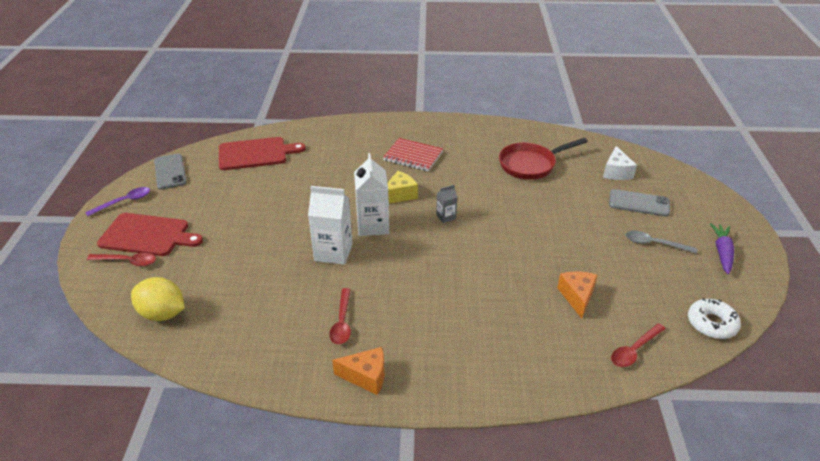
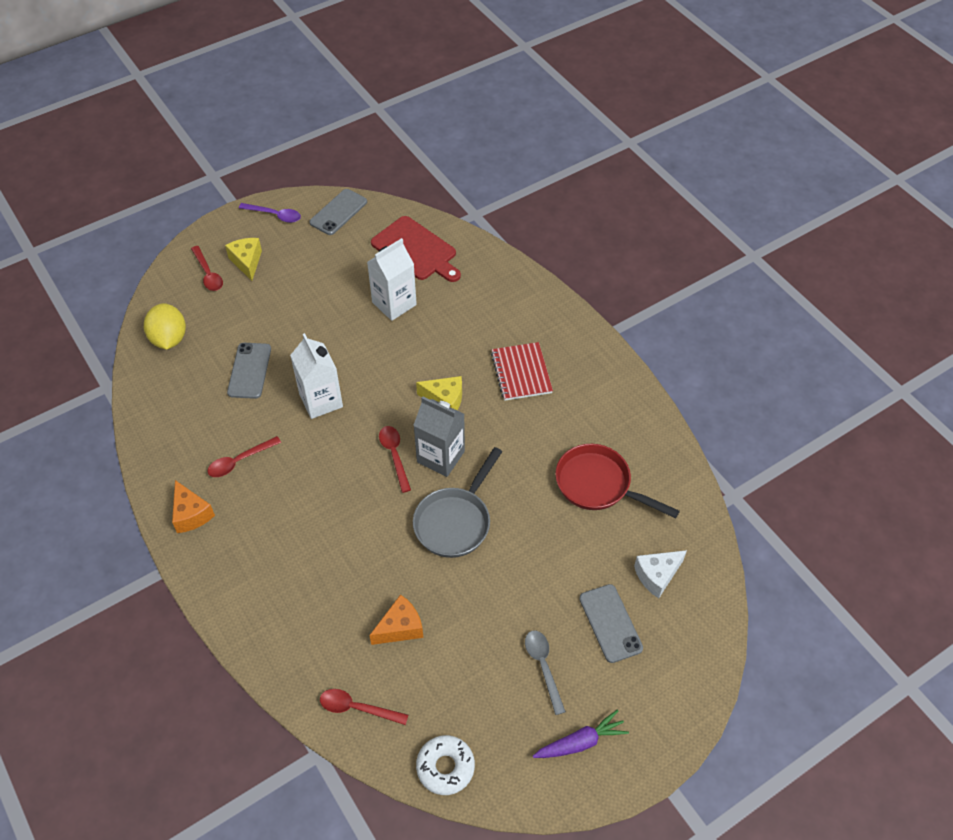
camera: 55 degrees right, 15 degrees up
(148, 235) = (247, 262): red cutting board -> yellow cheese
(258, 278) = (249, 370): none -> grey phone
(373, 225) = (381, 406): white carton -> white carton (394, 303)
(423, 237) = (394, 455): none -> red spoon
(446, 217) = (440, 457): grey carton -> grey carton, size x2.01
(507, 233) = (455, 521): none -> grey pan

